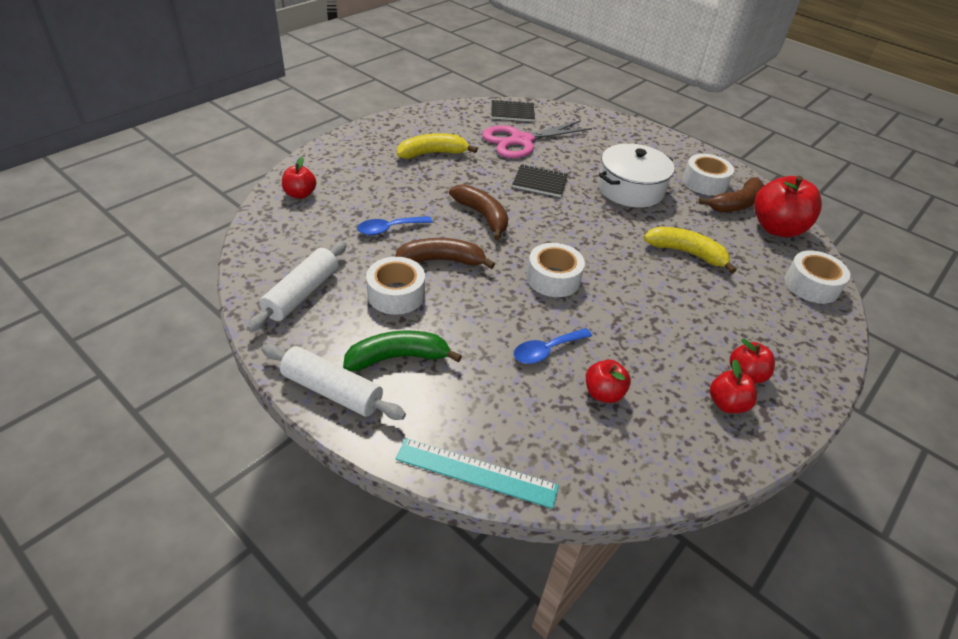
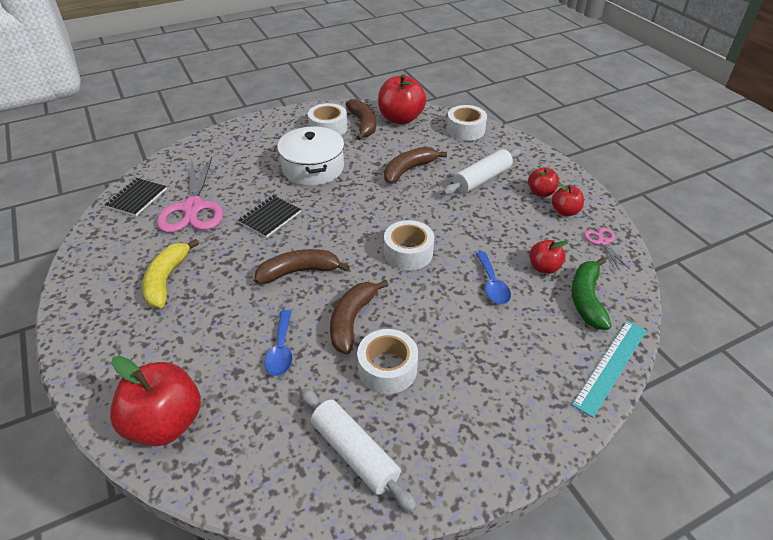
camera: 65 degrees left, 0 degrees up
(300, 194) = (165, 423): red apple -> red apple, size x1.86
(332, 391) = (505, 450): white rolling pin -> white rolling pin (482, 179)
(398, 357) = (474, 387): green banana -> green banana (586, 299)
(686, 253) = (408, 170): yellow banana -> brown banana
(694, 451) = (603, 242): none -> pink scissors

